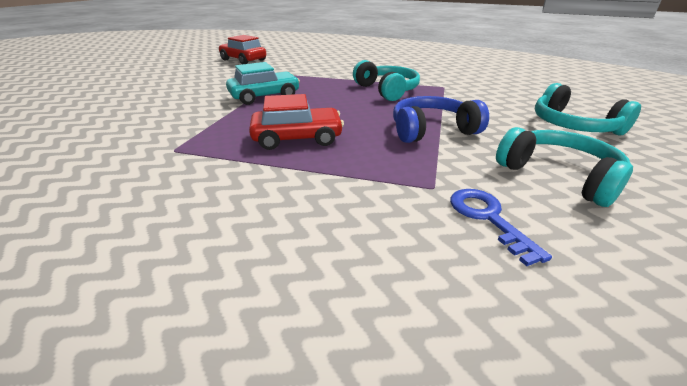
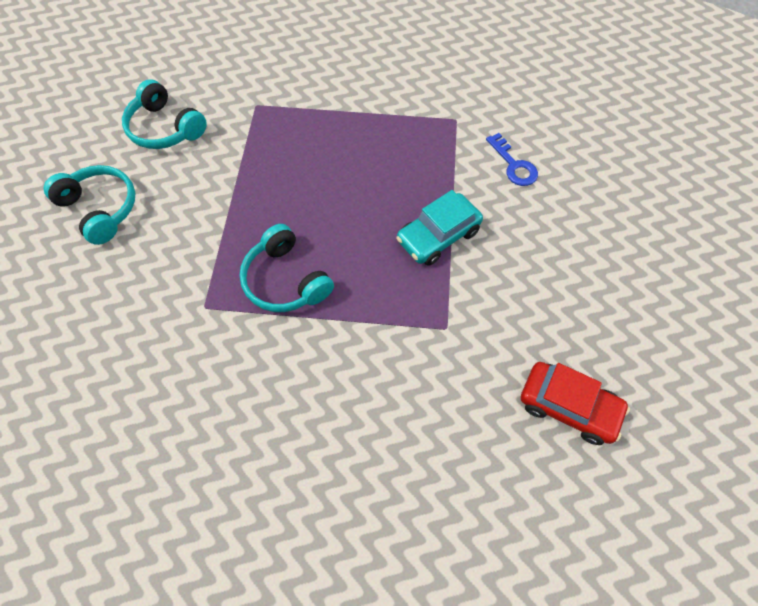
camera: 170 degrees right, 30 degrees up
(297, 138) = (364, 150): red car -> none
(431, 130) = (244, 180): blue headphones -> none
(487, 218) = (230, 85): blue key -> blue key (514, 165)

